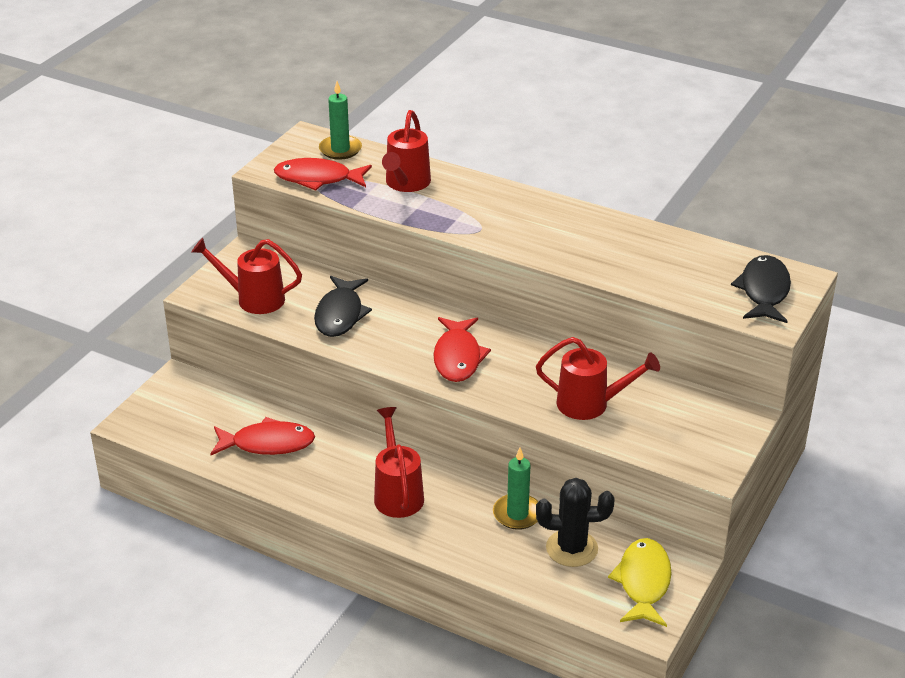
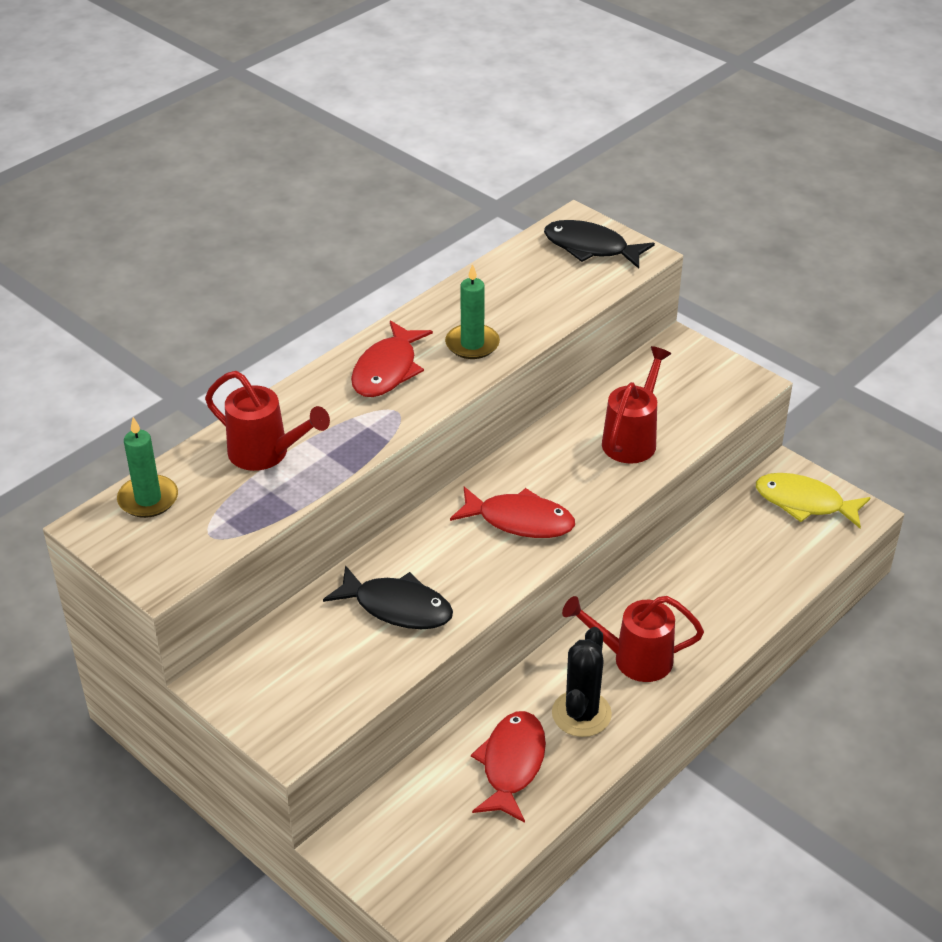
camera: 75 degrees left, 5 degrees up
(254, 299) = (328, 687): red watering can -> none
(317, 179) = (211, 531): red fish -> red fish (387, 370)
(517, 514) = (689, 569): green candle -> green candle (472, 344)
(572, 548) = (748, 540): black cactus -> black cactus (581, 714)

